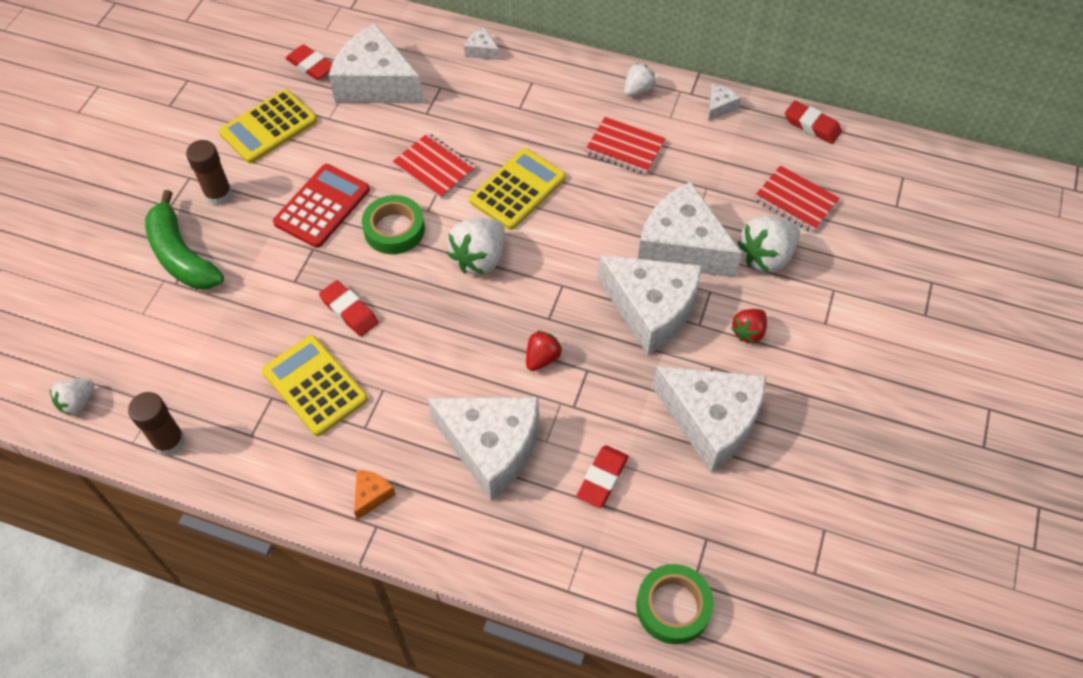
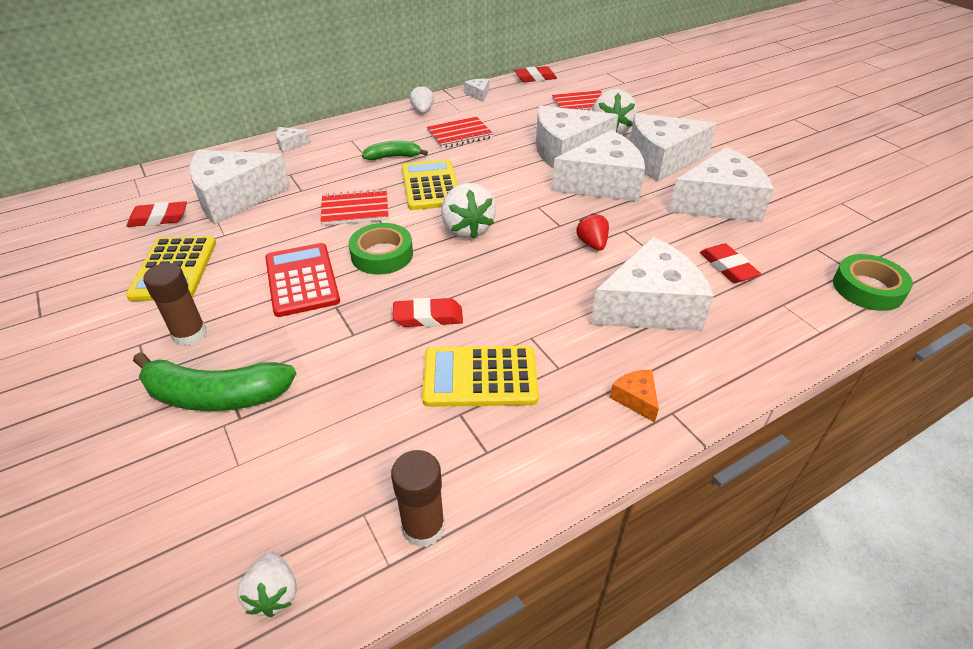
camera: 50 degrees left, 15 degrees down
(536, 131) = (393, 157): none -> green banana
(748, 332) = (661, 160): red strawberry -> white cheese

